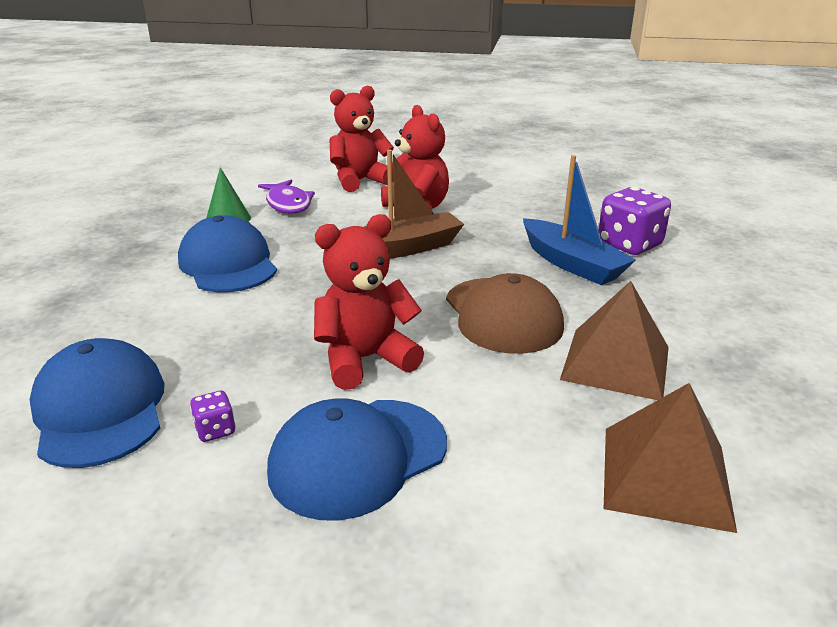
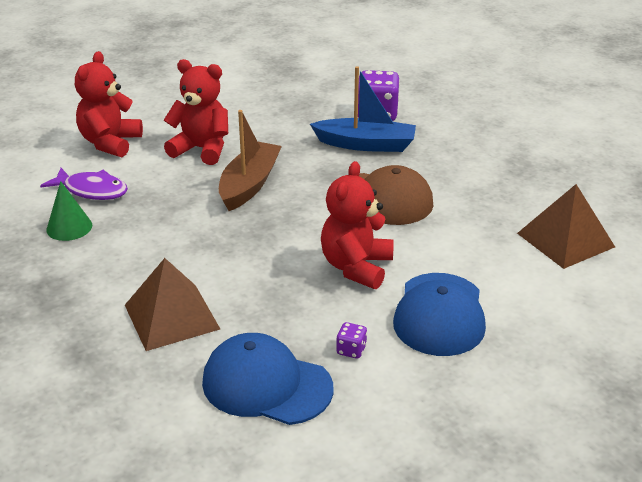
camera: 45 degrees left, 5 degrees up
(228, 264) = (148, 260): blue cap -> none
(615, 363) = (474, 196): brown pyramid -> brown pyramid (171, 317)

